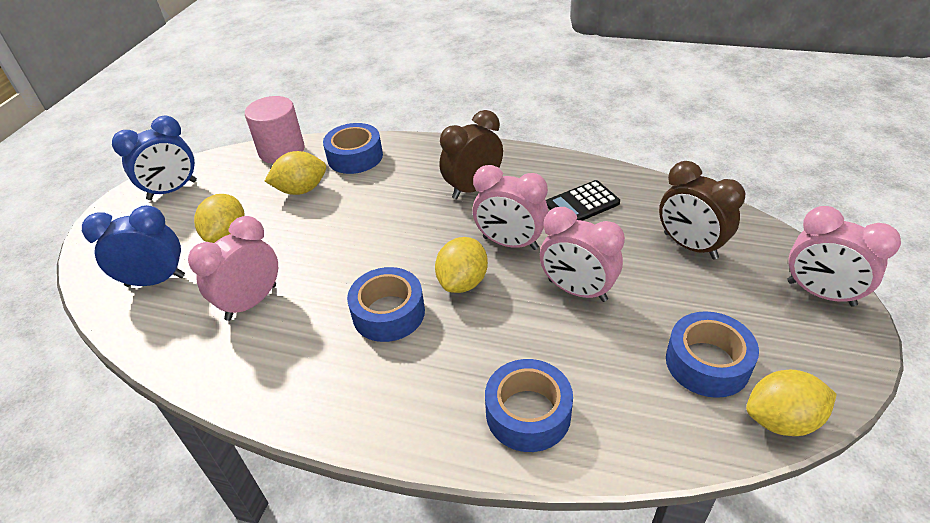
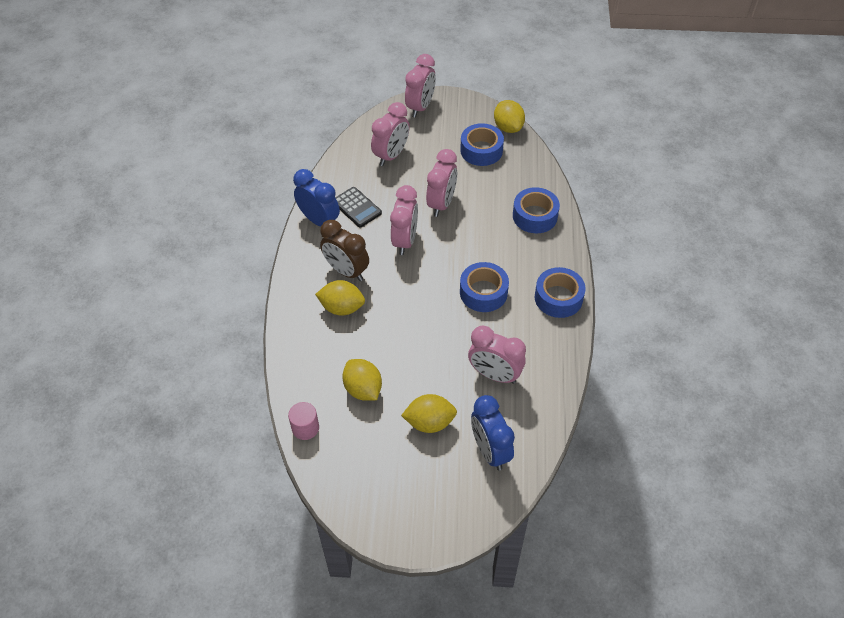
camera: 105 degrees left, 10 degrees up
(172, 190) = (377, 499): blue clock -> blue clock (319, 221)
(281, 151) = (305, 428): pink cylinder -> pink cylinder, size x0.61
(355, 157) = (311, 363): blue tape -> blue tape (558, 298)
(463, 282) = (447, 259): yellow lemon -> yellow lemon (342, 308)
(690, 246) = (391, 155): brown clock -> pink clock

